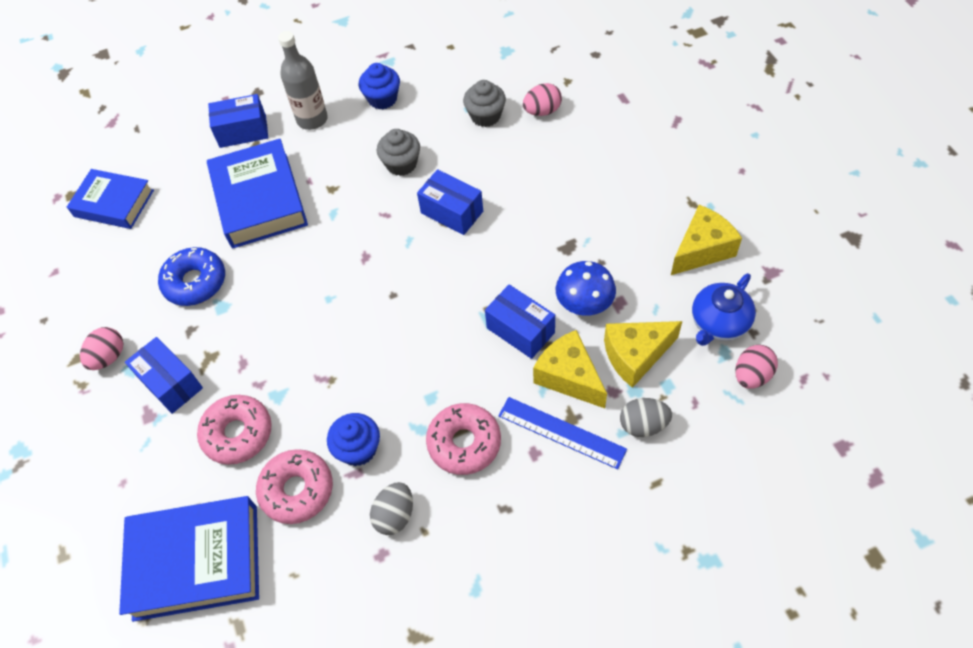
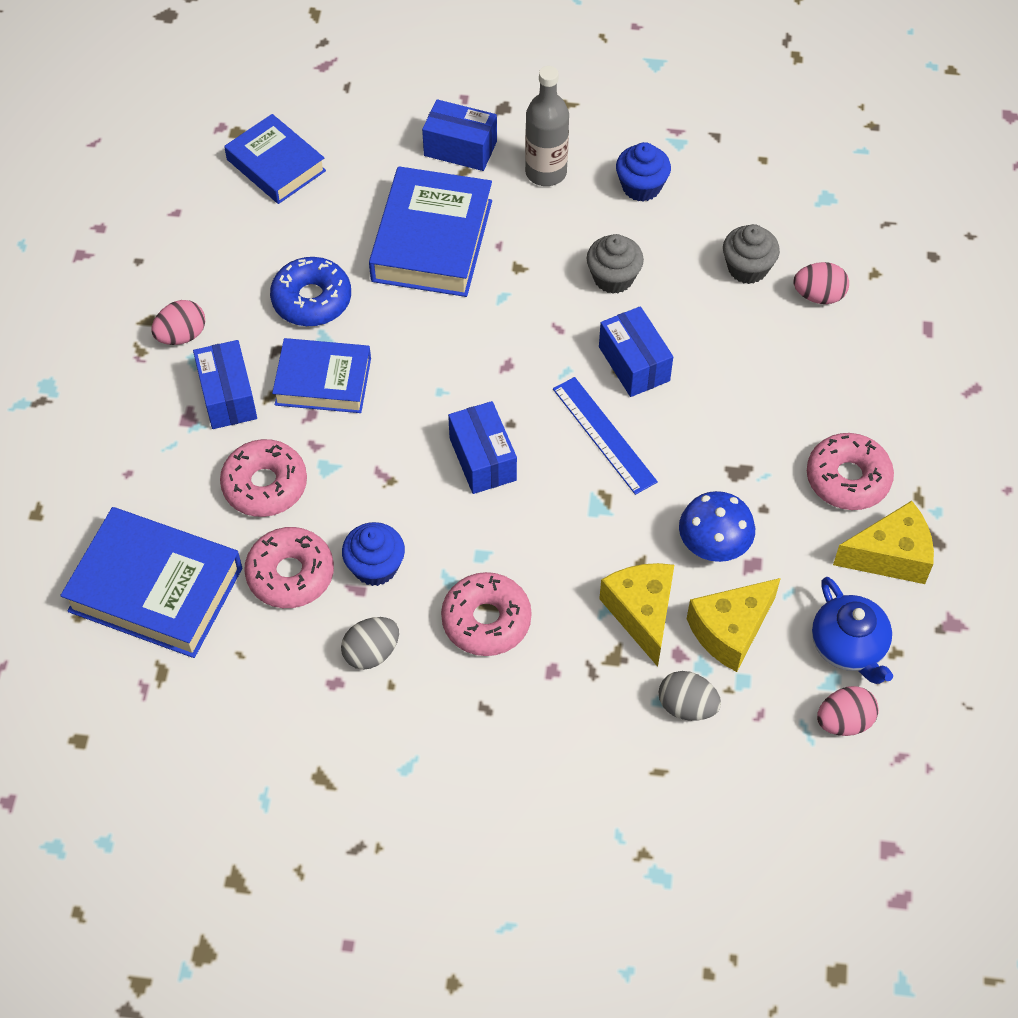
camera: 25 degrees right, 0 degrees up
(238, 335) = (323, 381): none -> blue book
(520, 330) = (623, 536): blue box -> blue box (482, 459)
(561, 432) = (595, 666): blue ruler -> blue ruler (604, 435)
(636, 355) = (730, 630): yellow cheese -> yellow cheese turned 45 degrees counterclockwise
(640, 215) = (847, 479): none -> pink donut
(719, 323) = (849, 646): blue teapot -> blue teapot turned 90 degrees counterclockwise

